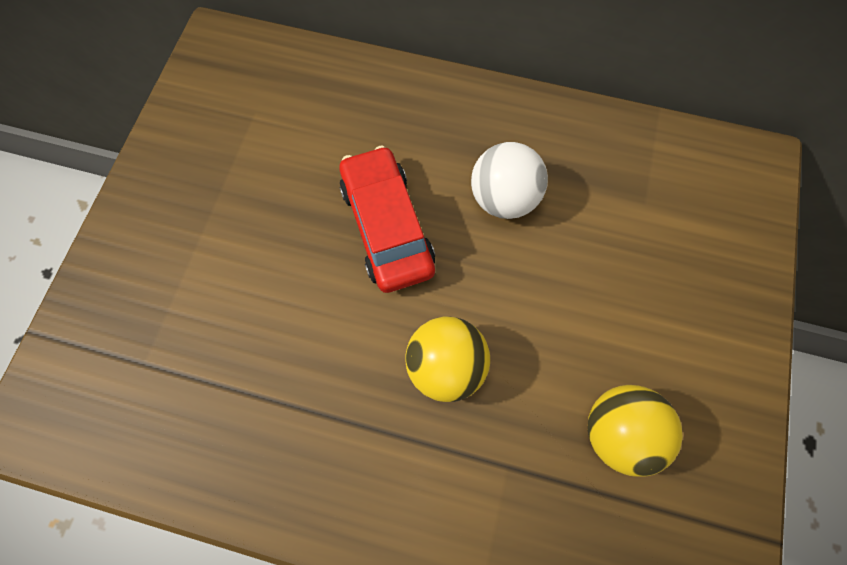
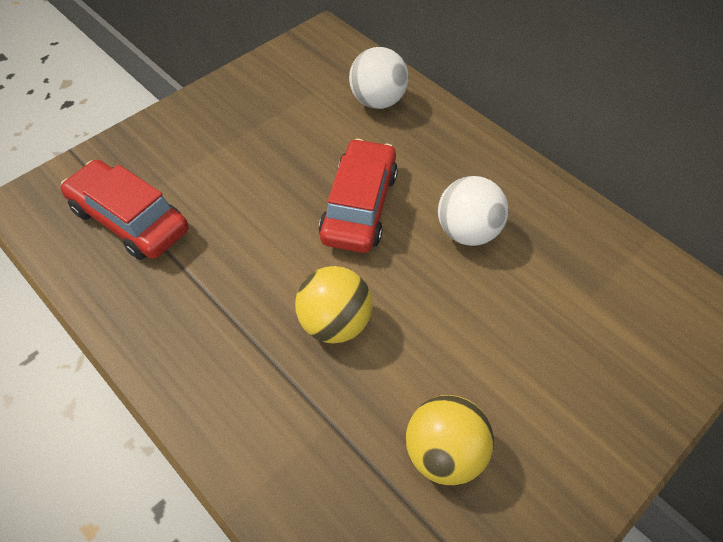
camera: 30 degrees right, 15 degrees down
(162, 377) = (129, 220): none -> red car
(326, 95) = (377, 101): none -> white ball

